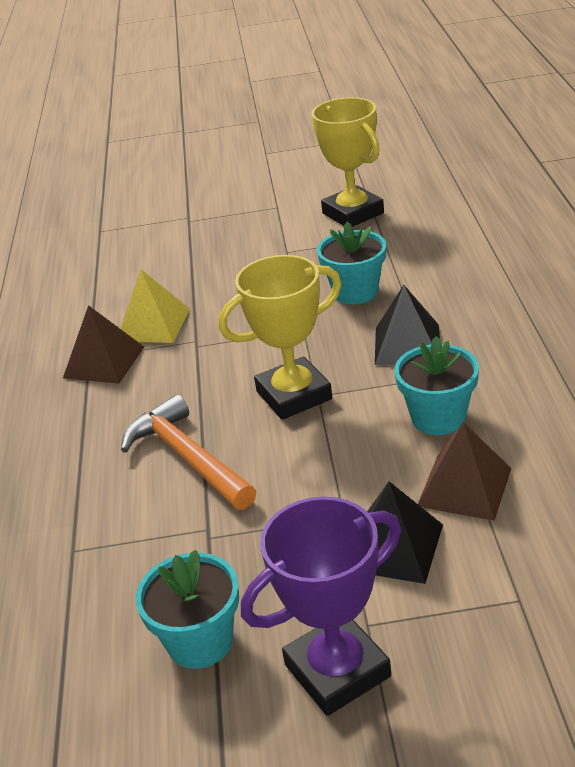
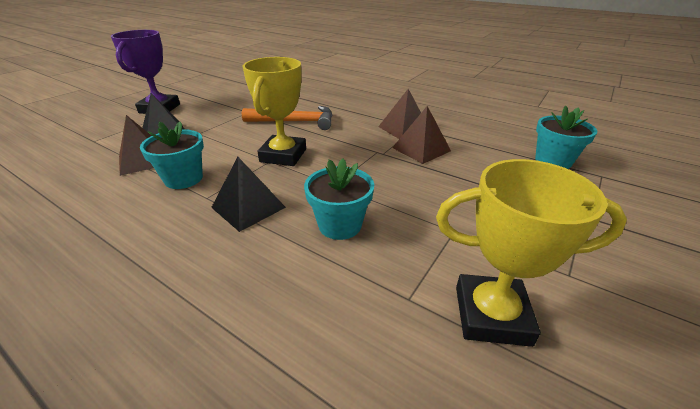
camera: 125 degrees right, 0 degrees up
(153, 325) = (421, 149): yellow pyramid -> brown pyramid
(200, 641) = (216, 99): turquoise flower pot -> turquoise flower pot (553, 161)

